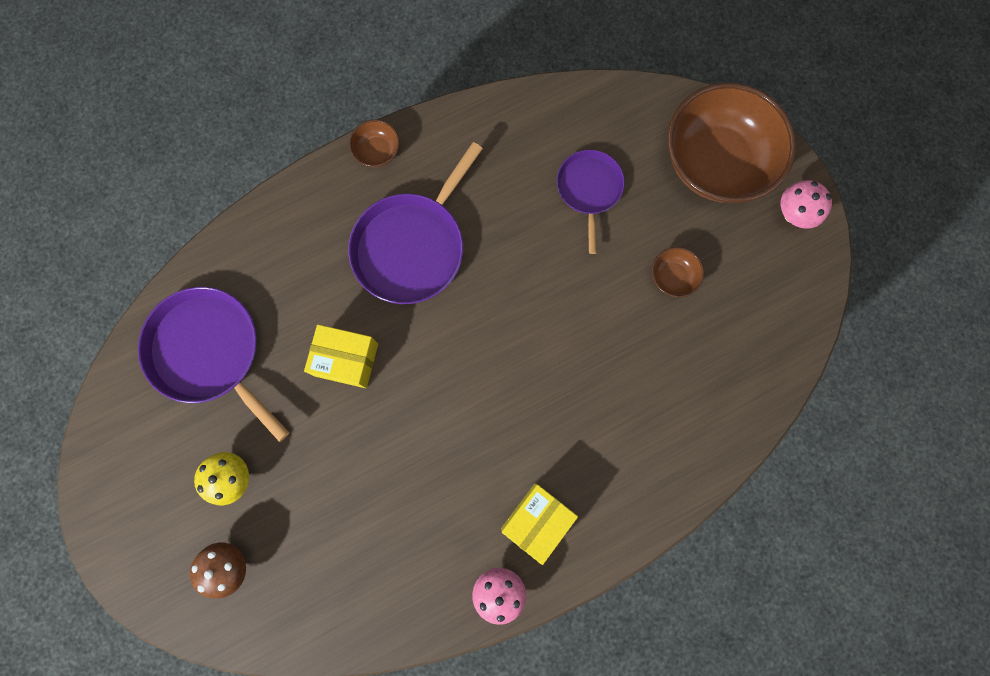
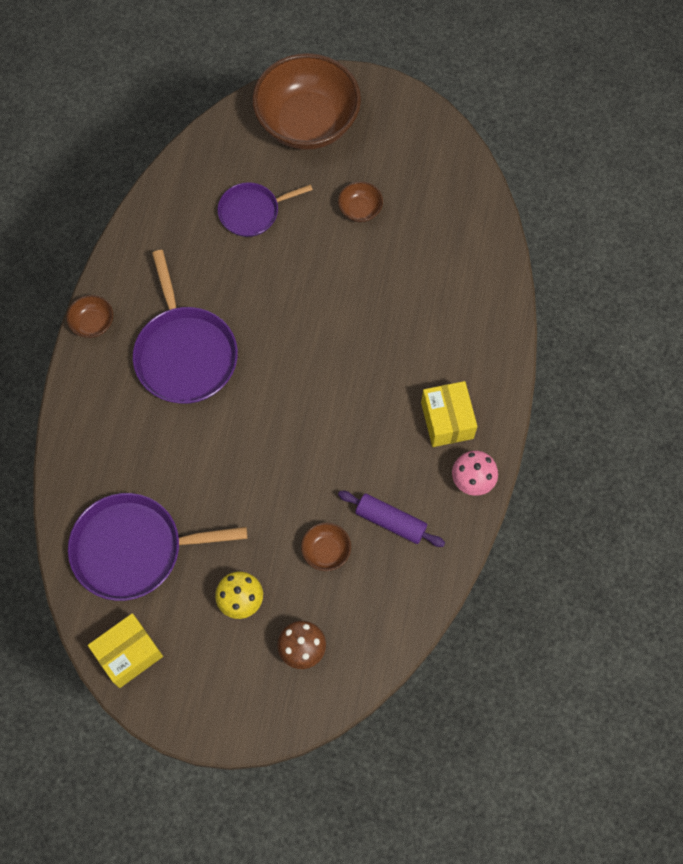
camera: 50 degrees left, 10 degrees down
(331, 513) = (326, 551): none -> brown bowl
(346, 360) = (226, 459): yellow box -> yellow box (129, 654)
(402, 548) = (390, 521): none -> purple rolling pin
(589, 189) = (252, 212): purple pan -> purple pan turned 60 degrees counterclockwise
(793, 214) = (385, 106): pink mushroom -> none

